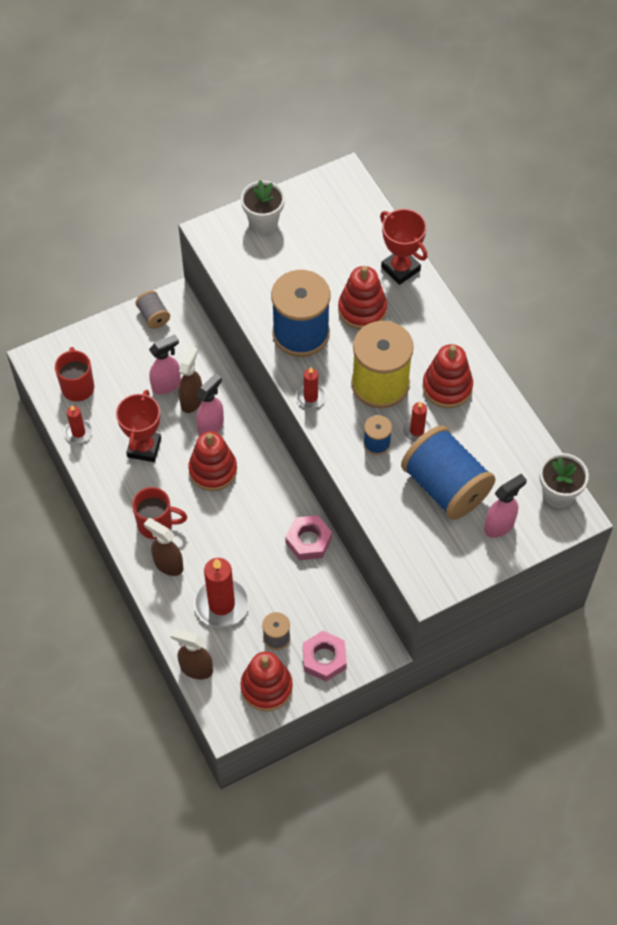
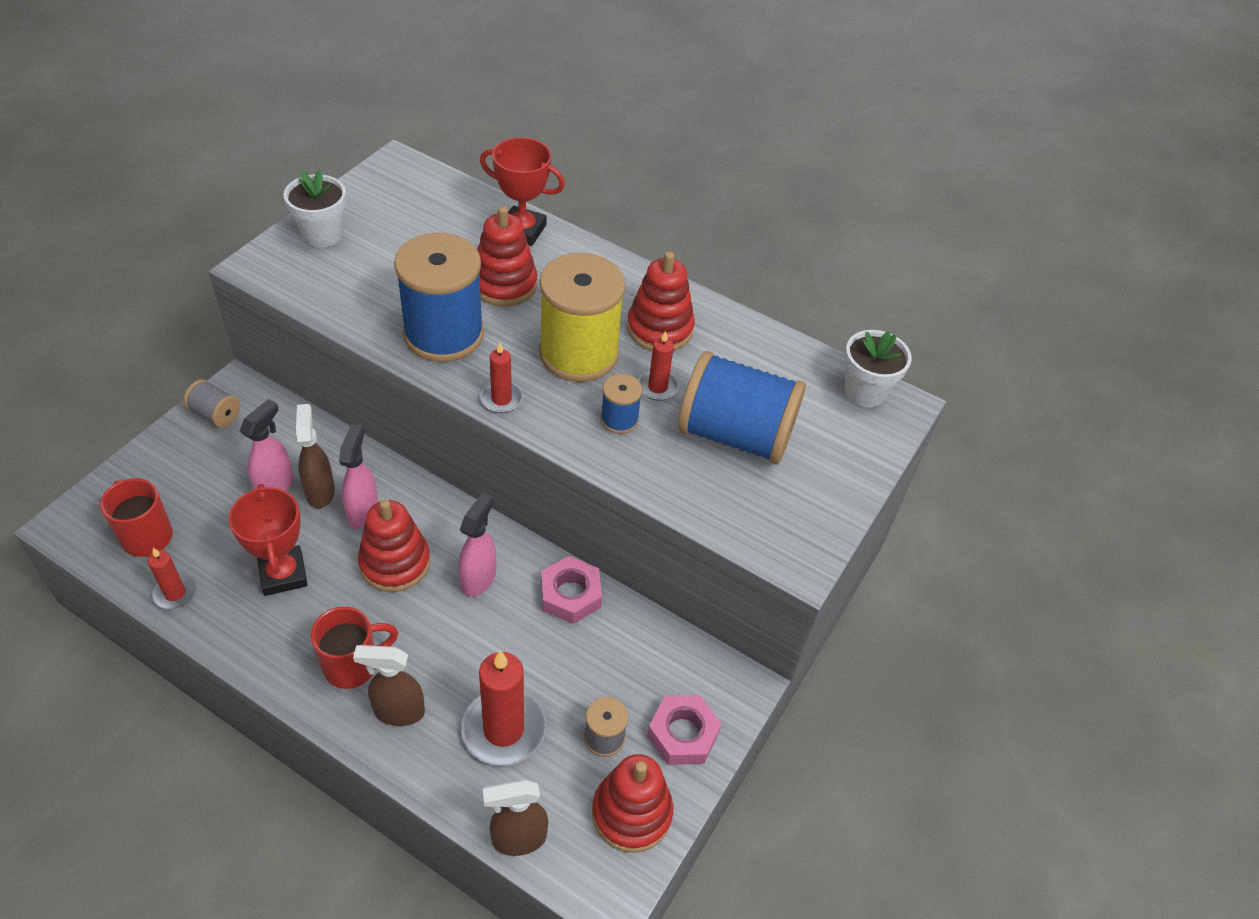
camera: 35 degrees left, 10 degrees down
(499, 526) = (828, 452): pink spray bottle -> pink spray bottle (479, 578)

